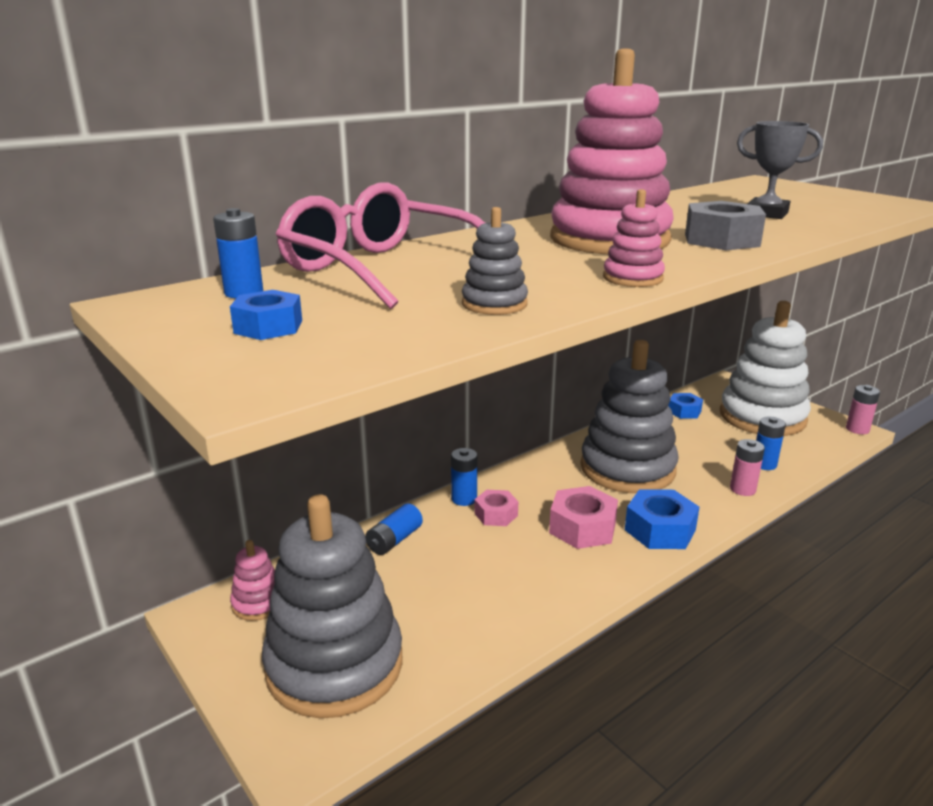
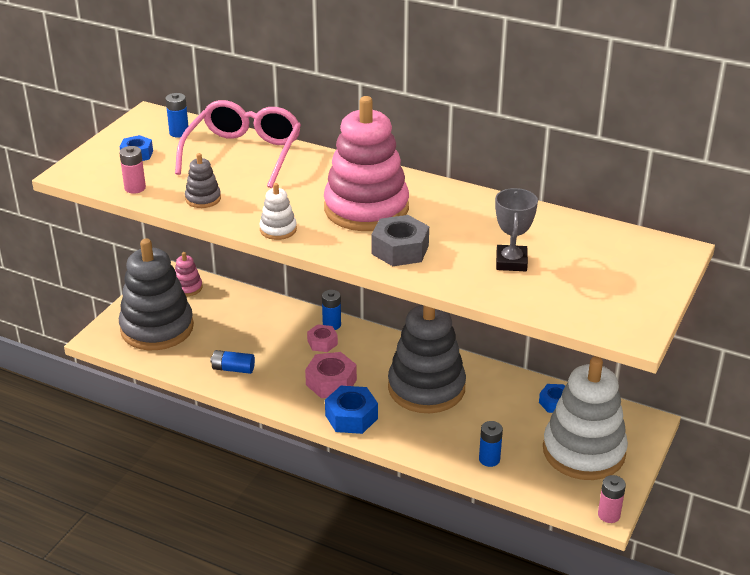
camera: 65 degrees right, 10 degrees up
(394, 540) = (269, 312): blue battery -> blue battery (233, 369)
(632, 278) = (278, 230): pink stacking toy -> white stacking toy
(742, 489) = (437, 451): pink battery -> pink battery (135, 188)

